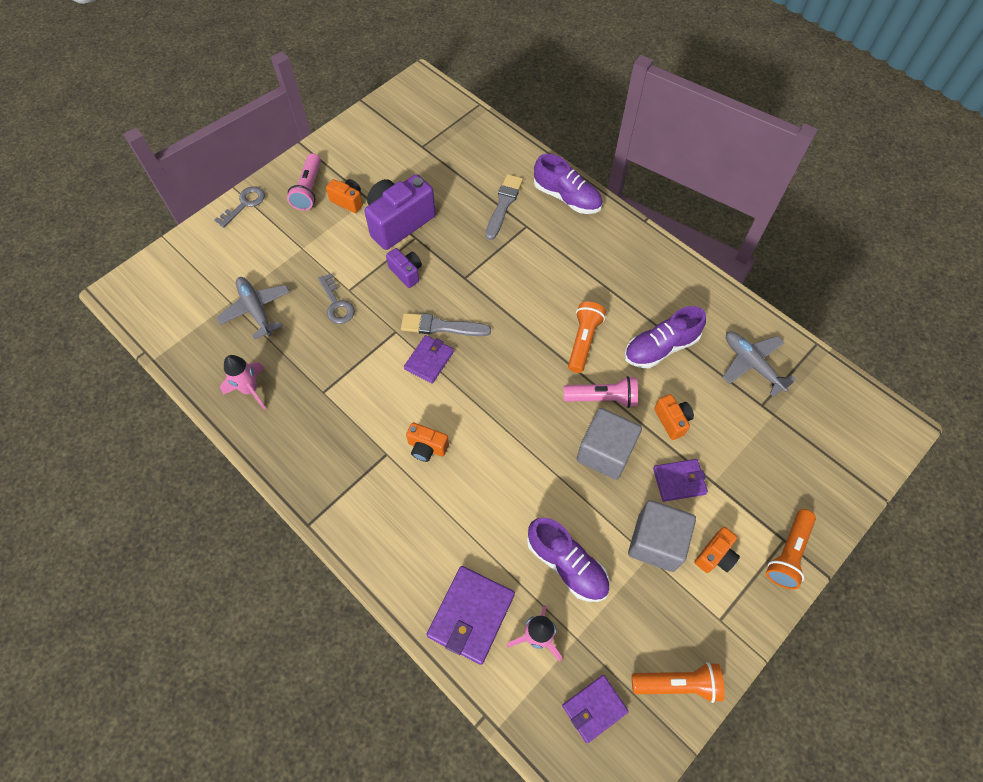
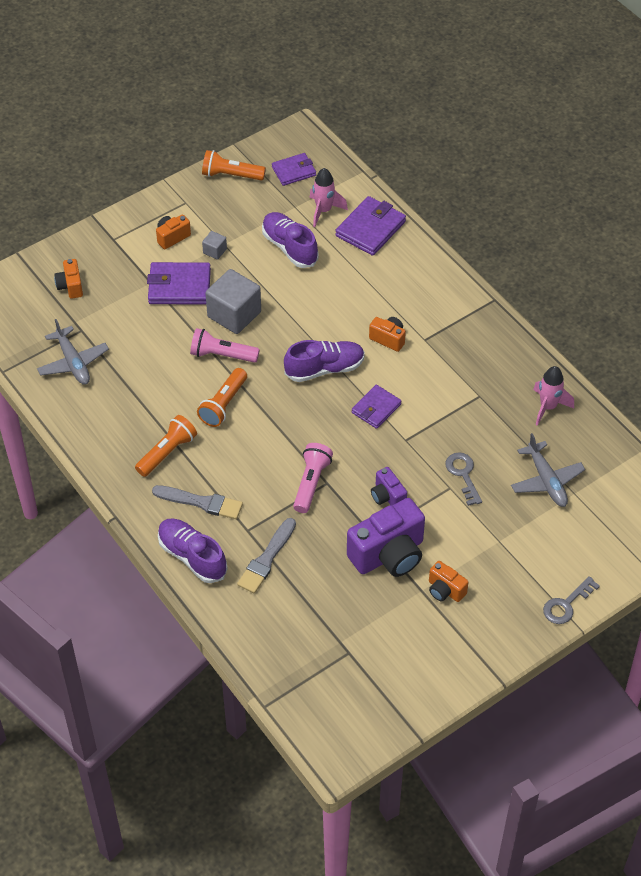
camera: 170 degrees left, 10 degrees down
(309, 190) = (491, 612): pink flashlight -> pink flashlight (311, 483)
(441, 326) = (359, 437): grey brush -> grey brush (201, 502)
(656, 542) = (215, 251): grey cube -> grey cube, size x0.46
(660, 347) = (152, 388): purple shoe -> purple shoe (324, 369)
(672, 420) = (166, 329): orange camera -> orange camera (70, 286)
(679, 481) = (179, 286): purple wallet -> purple wallet, size x1.55
(788, 553) = (115, 231): orange flashlight -> orange flashlight (167, 452)

